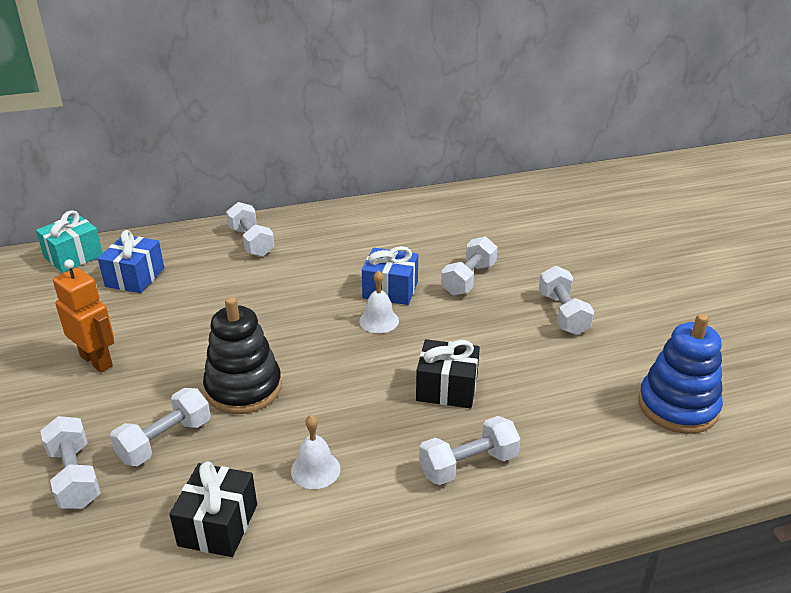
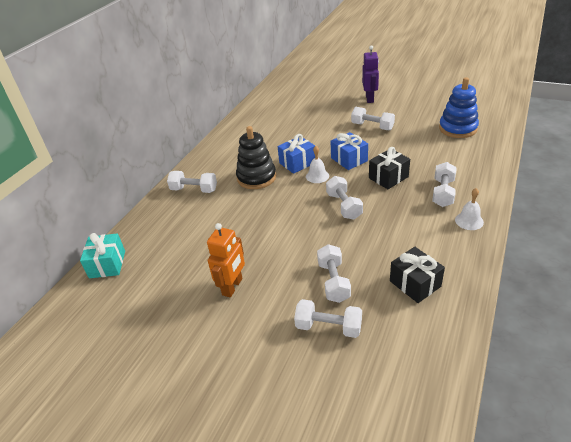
camera: 45 degrees left, 5 degrees up
(97, 361) = (232, 287): orange robot -> orange robot turned 120 degrees clockwise
(135, 277) = (168, 245): blue gift -> blue gift (349, 159)
(243, 388) = (320, 239): black stacking toy -> black stacking toy (256, 177)
(315, 469) = (405, 237): white bell -> white bell (469, 221)
(468, 279) = (317, 138): white dumbbell -> white dumbbell (344, 206)
(637, 277) = (370, 99): none -> purple robot

